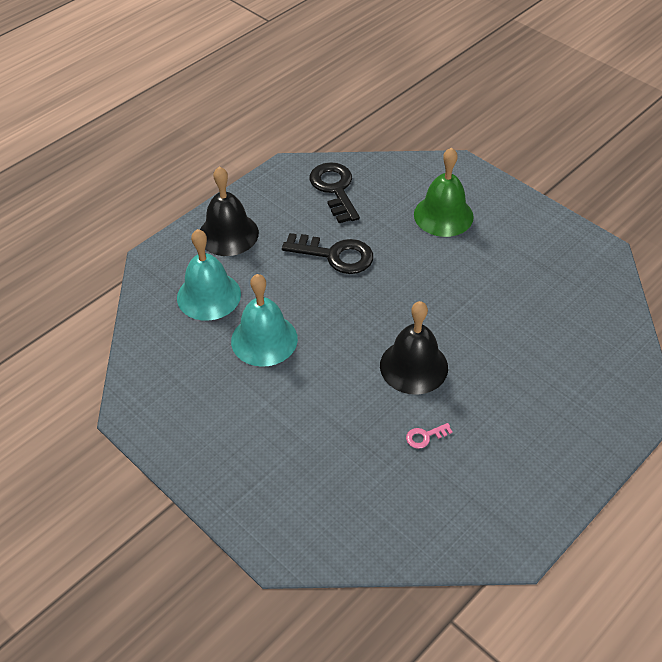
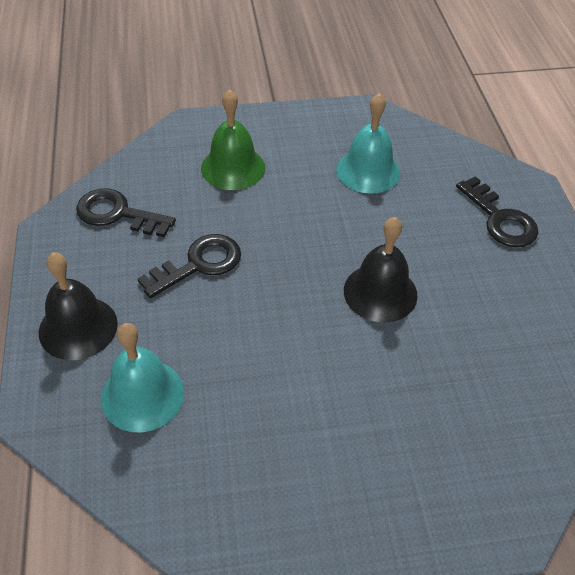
camera: 55 degrees left, 0 degrees up
(264, 339) = (247, 383): turquoise bell -> turquoise bell (368, 171)
(425, 436) = (462, 333): pink key -> none
(576, 401) = (500, 219): none -> black key

